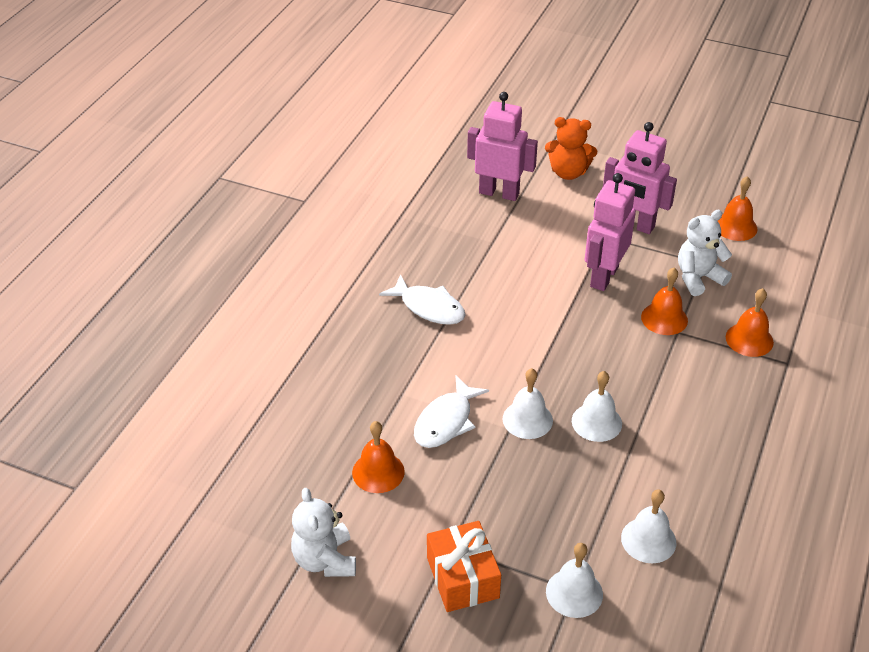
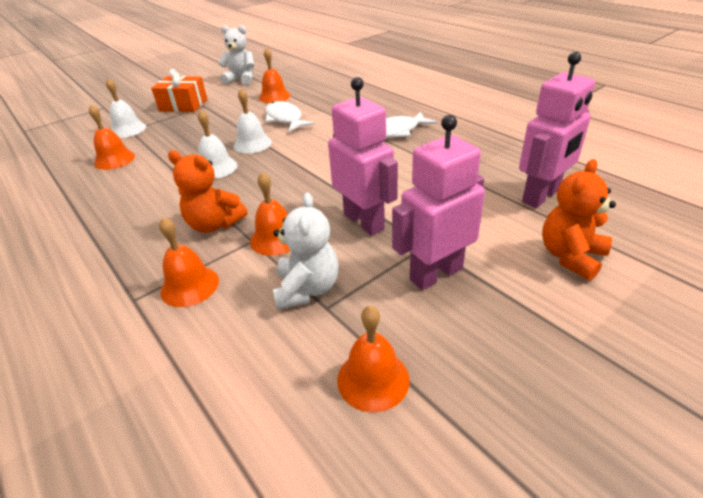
camera: 120 degrees right, 5 degrees down
(648, 540) = (114, 159): white bell -> orange bell
(679, 367) = (214, 224): none -> orange teddy bear

